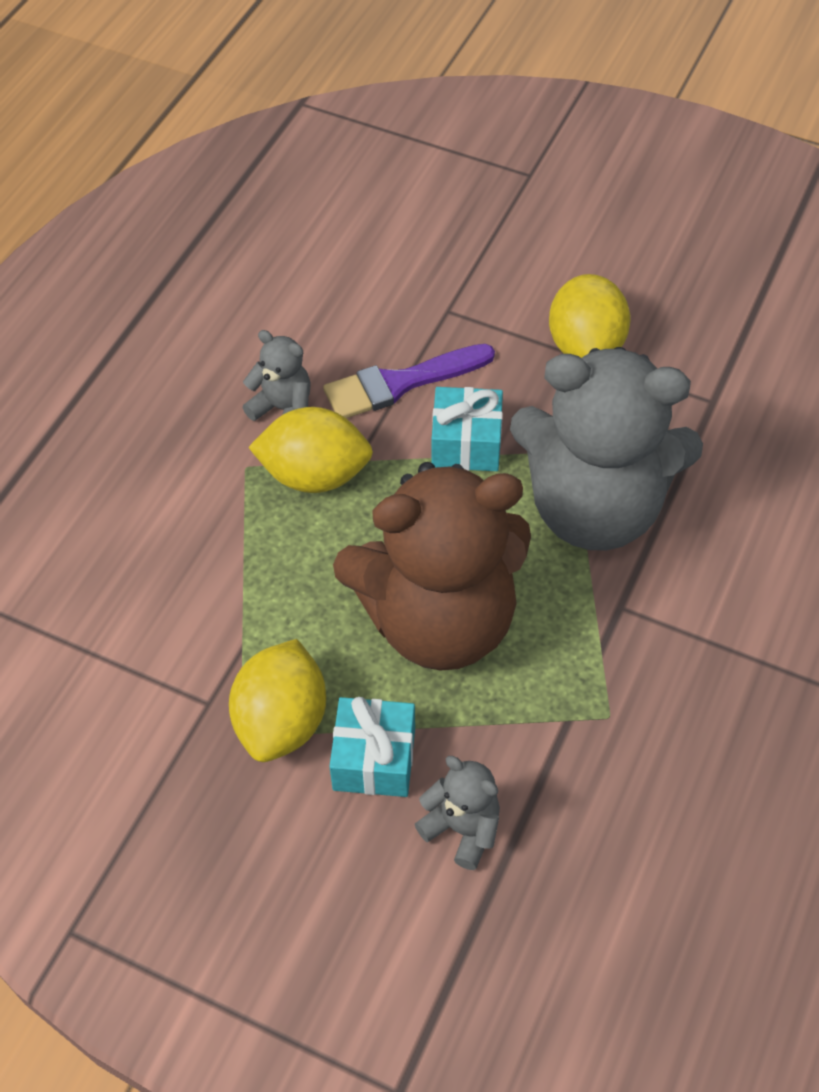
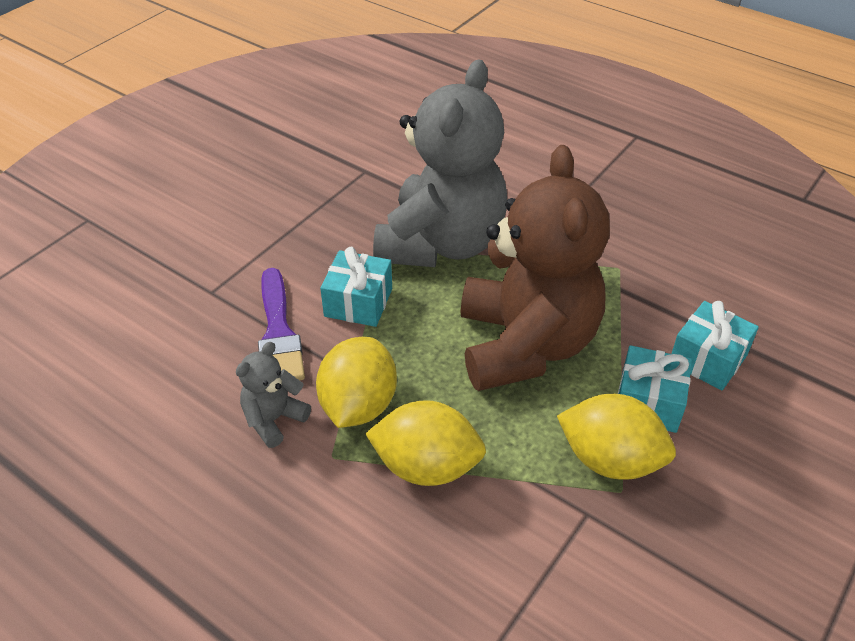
camera: 80 degrees left, 10 degrees down
(462, 828) = (707, 359): grey teddy bear -> turquoise gift
(585, 346) = (287, 221): yellow lemon -> yellow lemon (426, 466)

